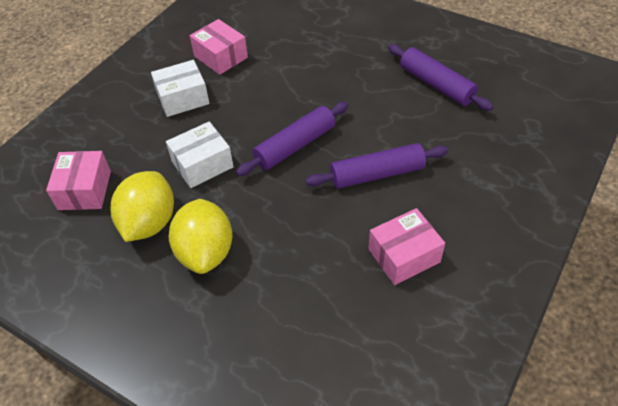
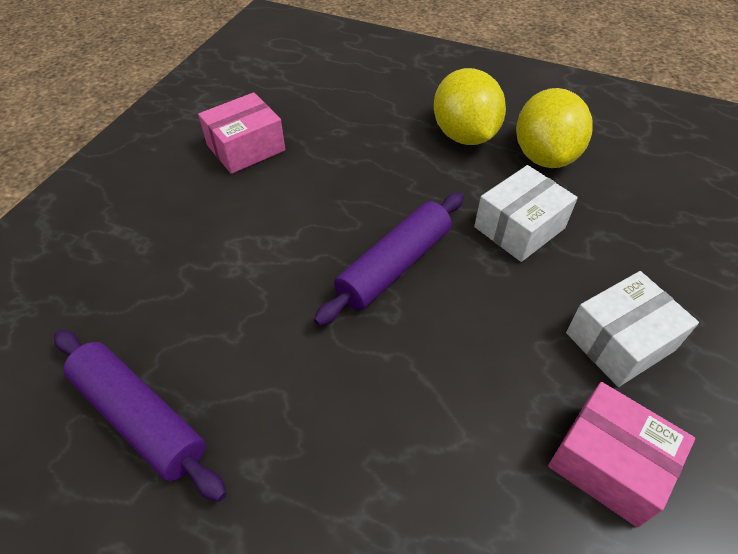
camera: 170 degrees right, 0 degrees up
(85, 190) = (652, 184): pink box -> none
(377, 174) = (270, 233): purple rolling pin -> none

